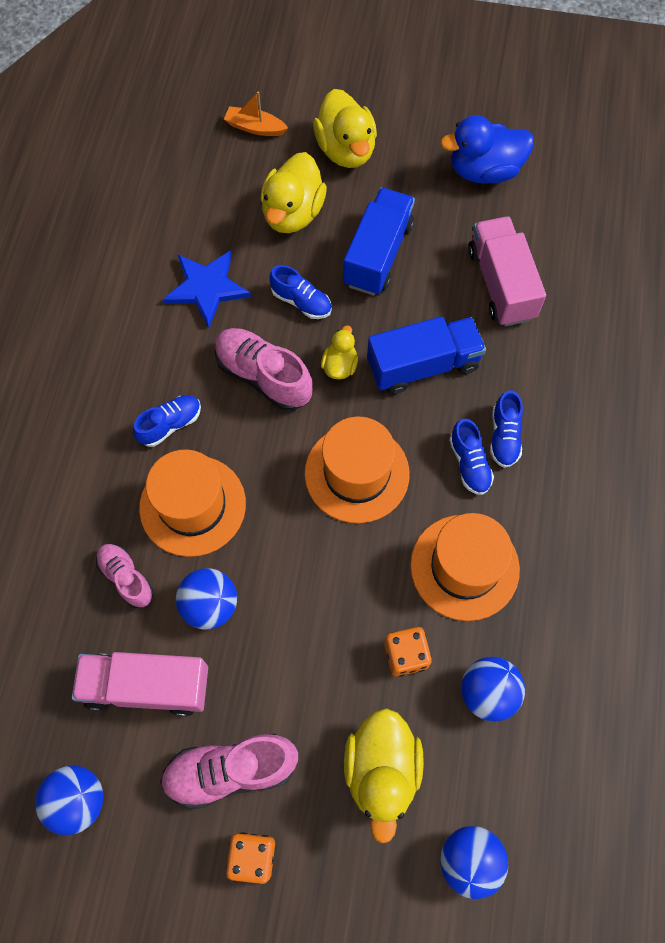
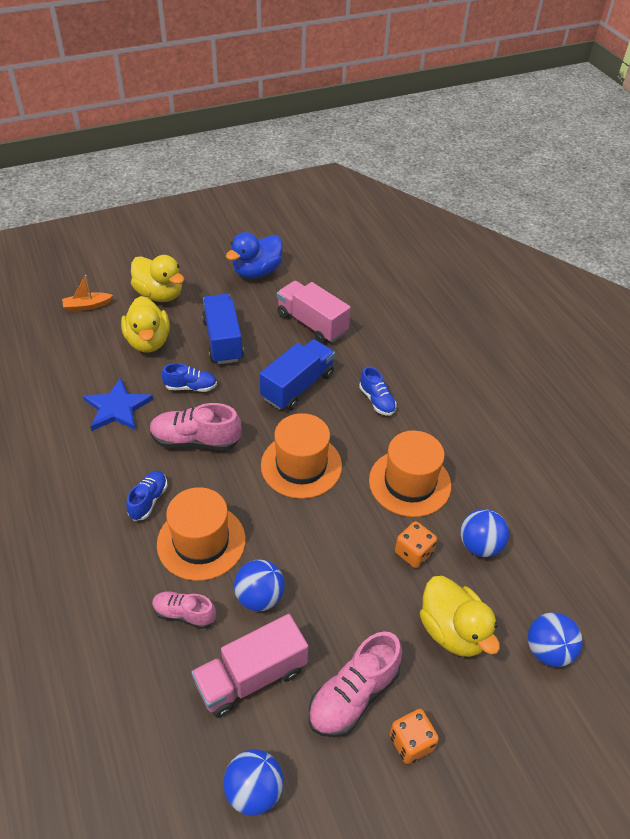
camera: 35 degrees left, 20 degrees down
(340, 365) = (243, 410): yellow duck -> none
(469, 464) = (367, 425): blue shoe -> none

